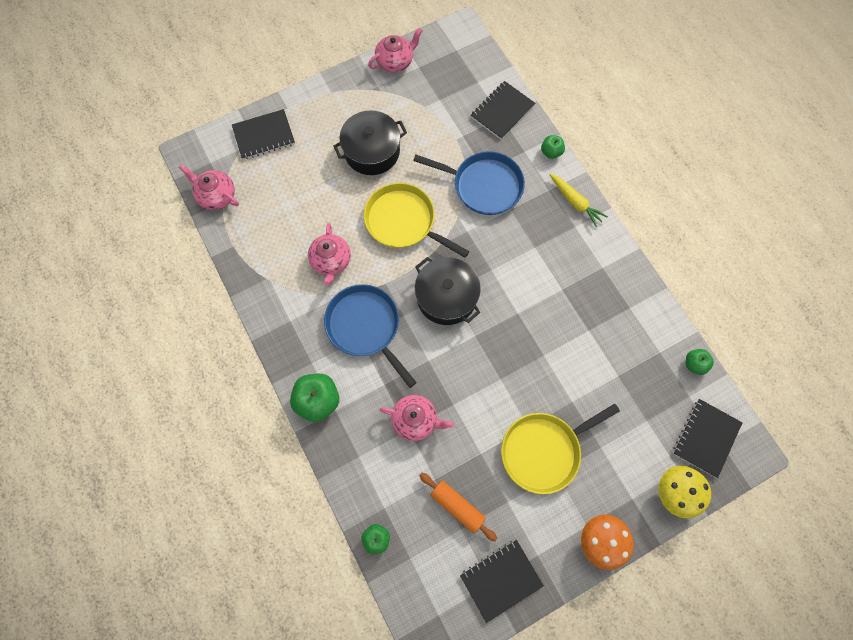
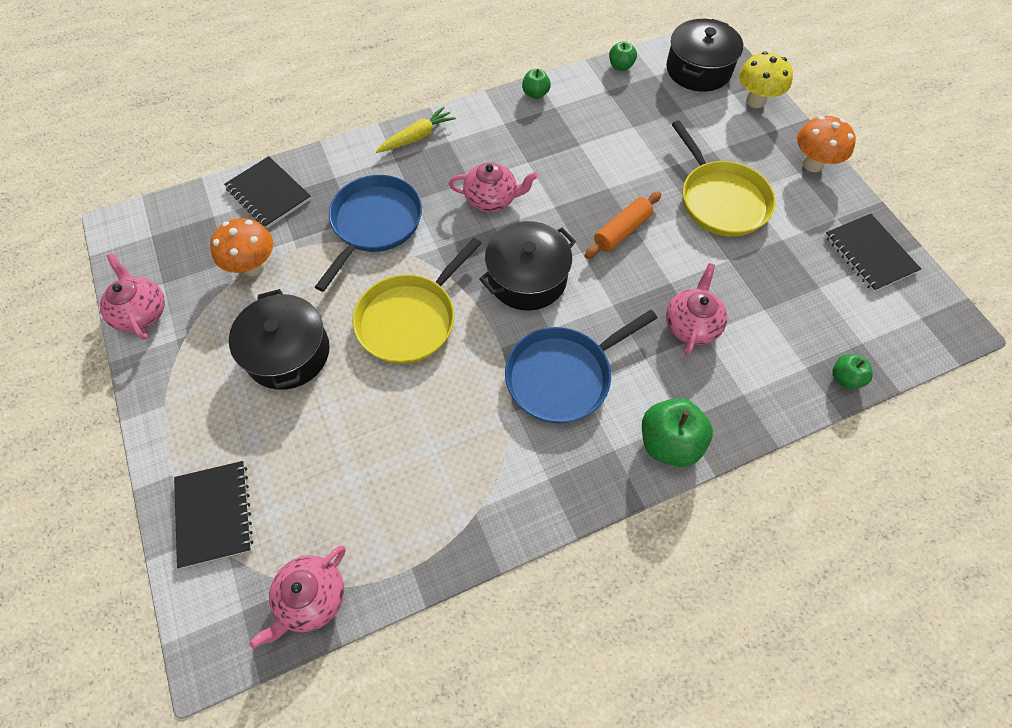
camera: 85 degrees left, 10 degrees down
(331, 261) = (458, 417): pink teapot -> pink teapot (492, 199)
(437, 116) = (253, 266): none -> orange mushroom
(457, 506) = (793, 289): orange rolling pin -> orange rolling pin (622, 231)
(551, 152) = (343, 151): green apple -> green apple (535, 94)
(706, 438) = (698, 69): black notebook -> black pot

